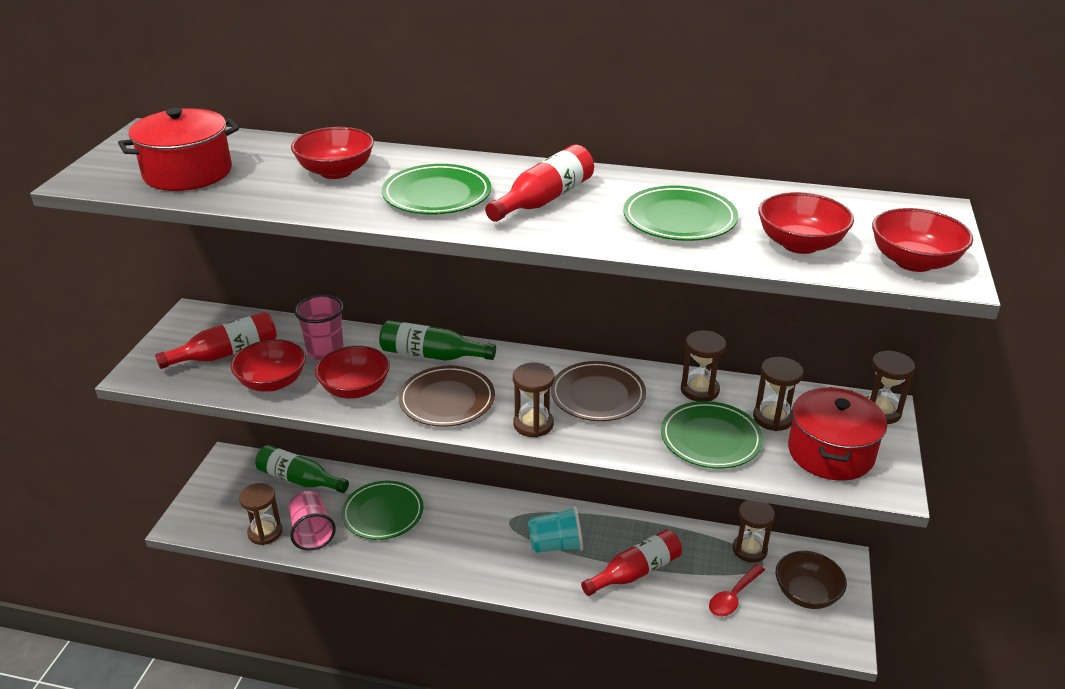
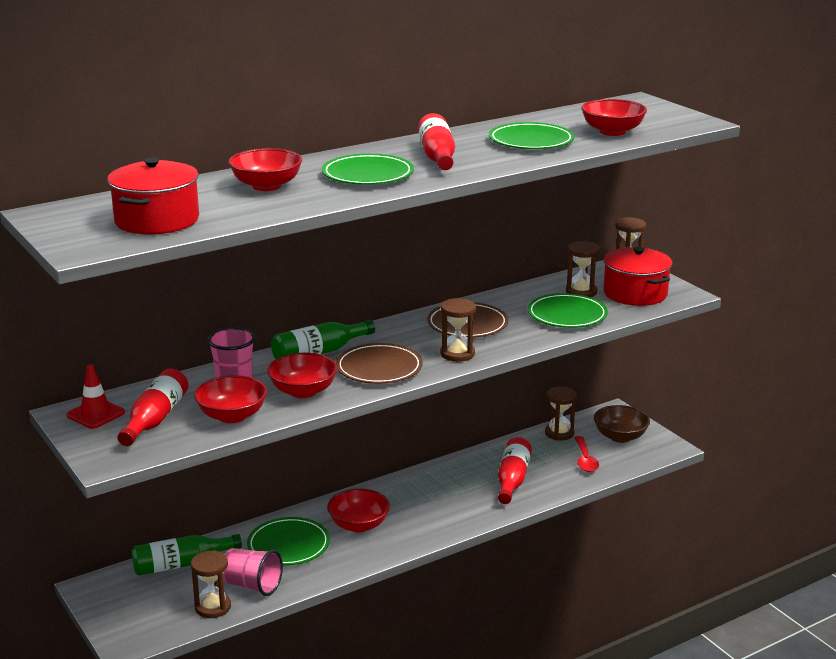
camera: 45 degrees left, 10 degrees down
(205, 325) = (95, 414): none -> red traffic cone
(556, 545) = (441, 494): turquoise cup -> none
(699, 390) = (520, 297): brown hourglass -> none
(913, 262) = (674, 122): red bowl -> red bowl (359, 525)

